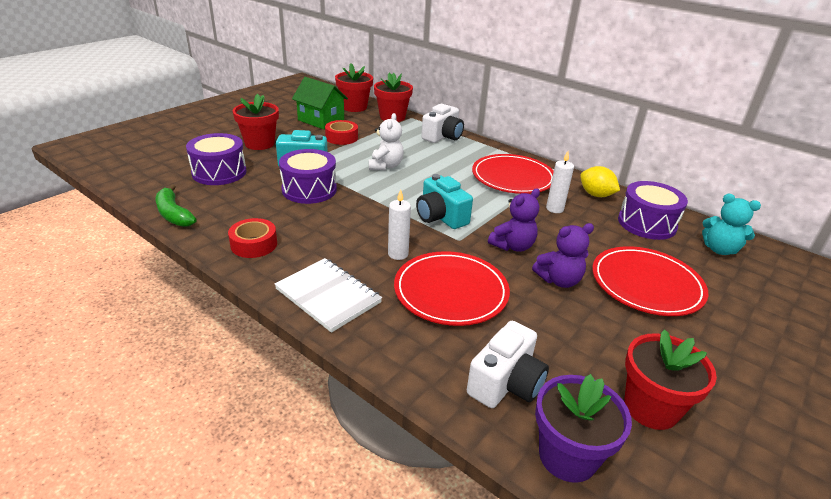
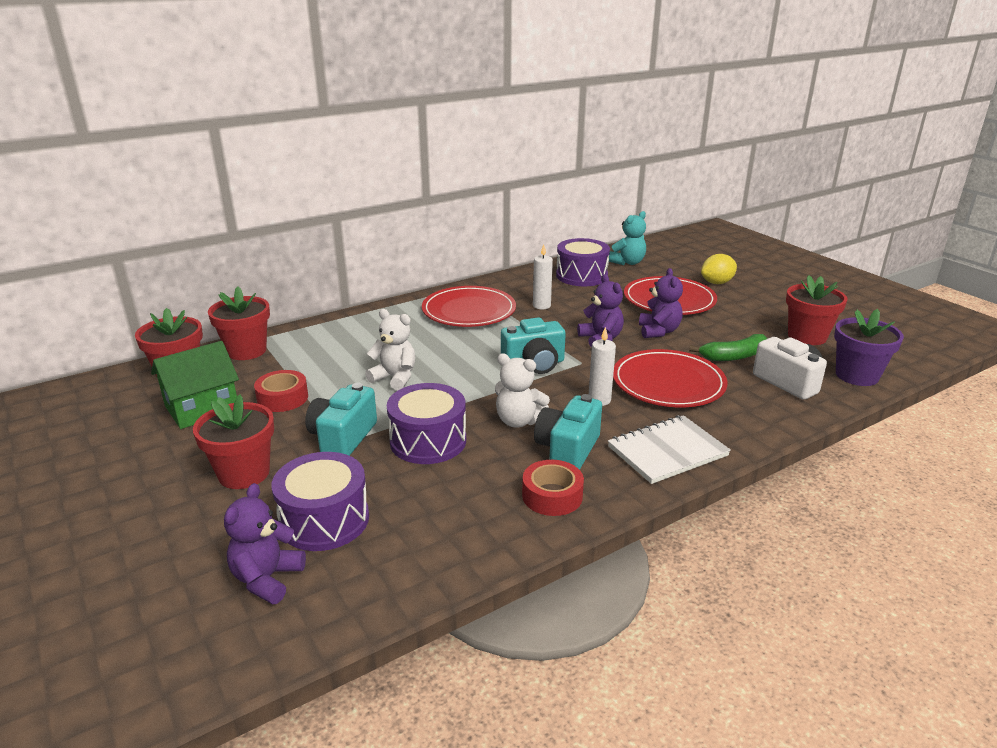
camera: 70 degrees left, 5 degrees down
(169, 167) = (267, 579): none -> purple teddy bear
(174, 214) = (442, 570): green banana -> green banana (734, 356)
(315, 245) = (567, 449): none -> turquoise camera
(348, 220) = (518, 421): none -> white teddy bear
(443, 136) = (339, 328): white camera -> none
(596, 195) = (524, 282): yellow lemon -> yellow lemon (716, 283)

